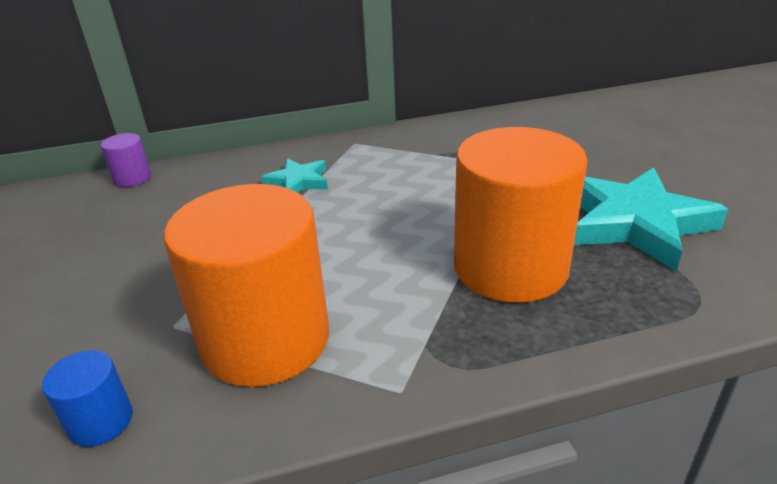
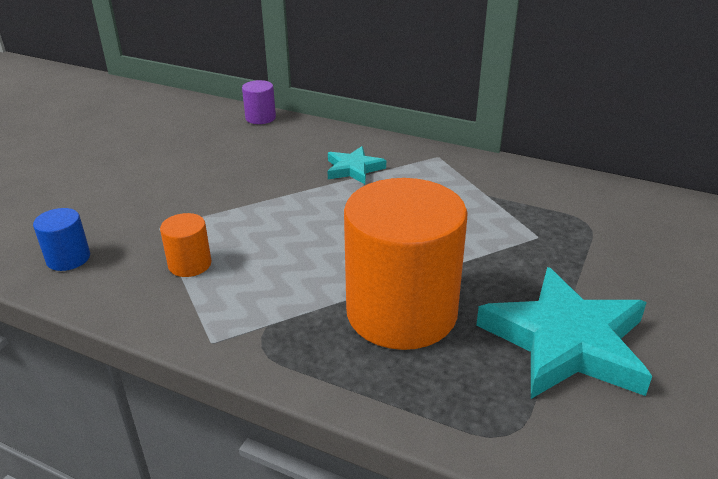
camera: 40 degrees right, 0 degrees up
(265, 339) = (190, 264): orange cylinder -> orange cylinder, size x0.42

